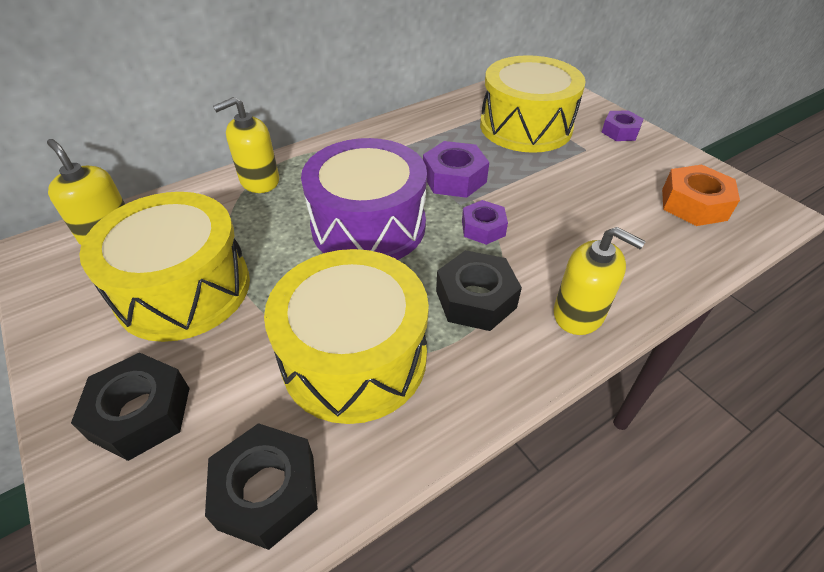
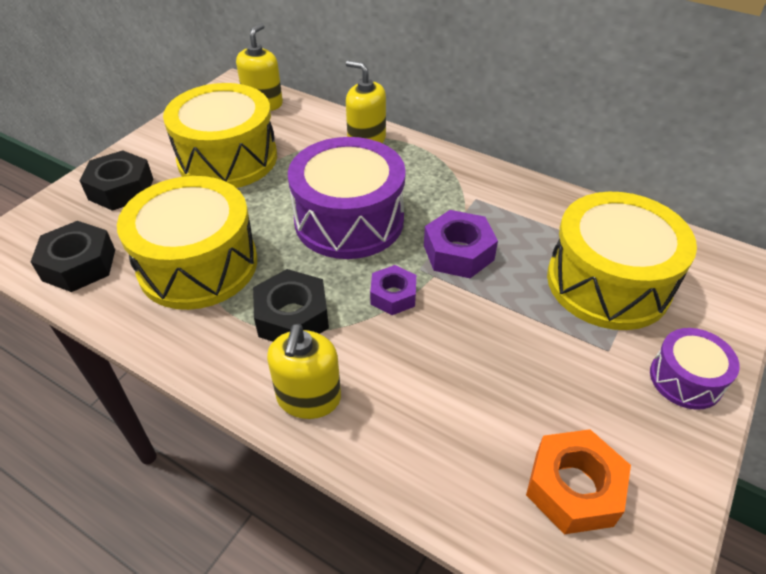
camera: 65 degrees right, 0 degrees up
(620, 132) = (685, 379): purple nut -> purple drum

